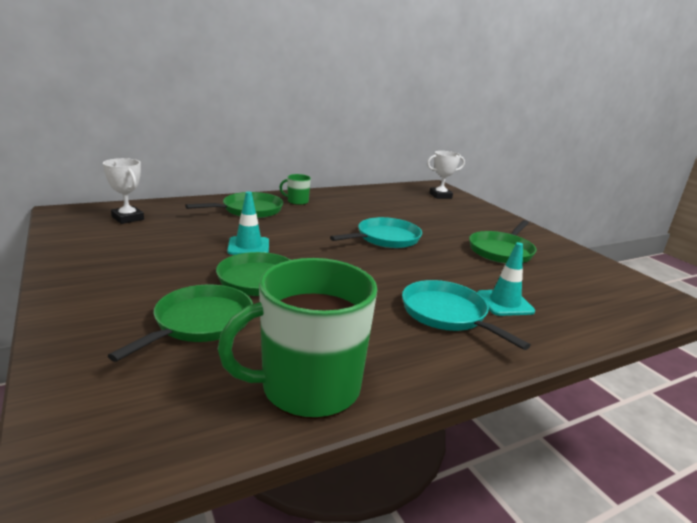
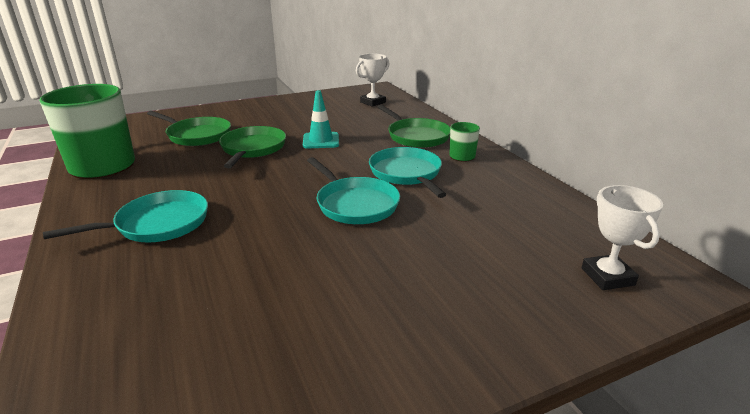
camera: 95 degrees right, 5 degrees up
(330, 220) = (406, 173): none -> turquoise pan
(501, 251) = (322, 301): green pan -> none
(504, 303) = (160, 266): turquoise traffic cone -> none

